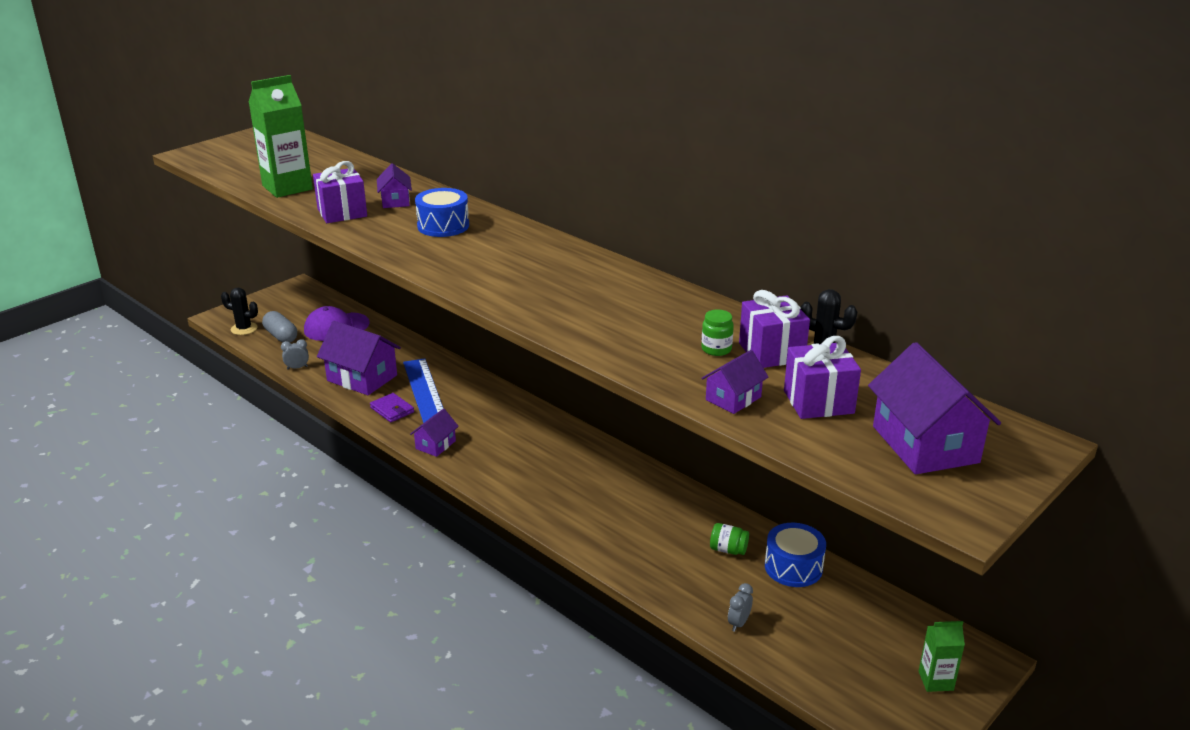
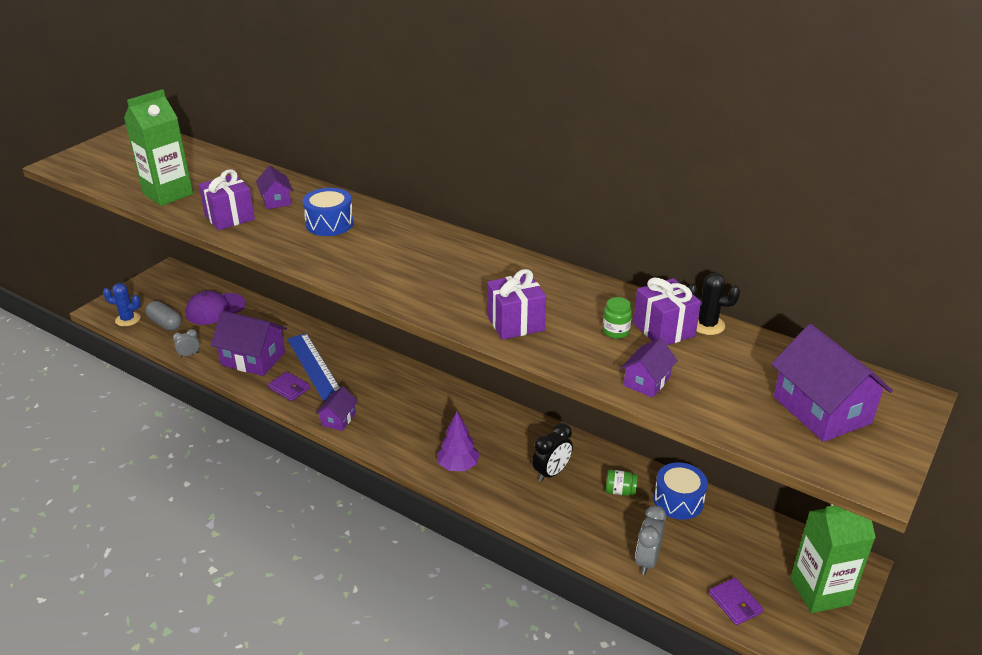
camera: 10 degrees left, 5 degrees up
(244, 329) = (128, 319): black cactus -> blue cactus
(552, 504) = (458, 466): none -> purple tree
(655, 522) = (551, 473): none -> black clock
(738, 623) = (647, 560): grey clock -> grey clock, size x1.64
(818, 402) = (720, 377): purple gift -> purple gift (515, 323)
(829, 679) = (735, 603): none -> purple wallet
(935, 681) = (820, 591): green carton -> green carton, size x1.88

